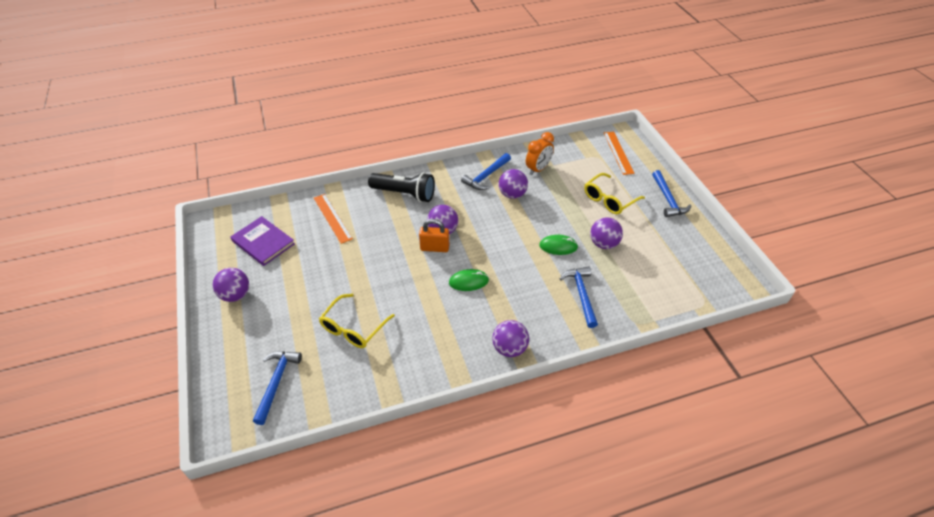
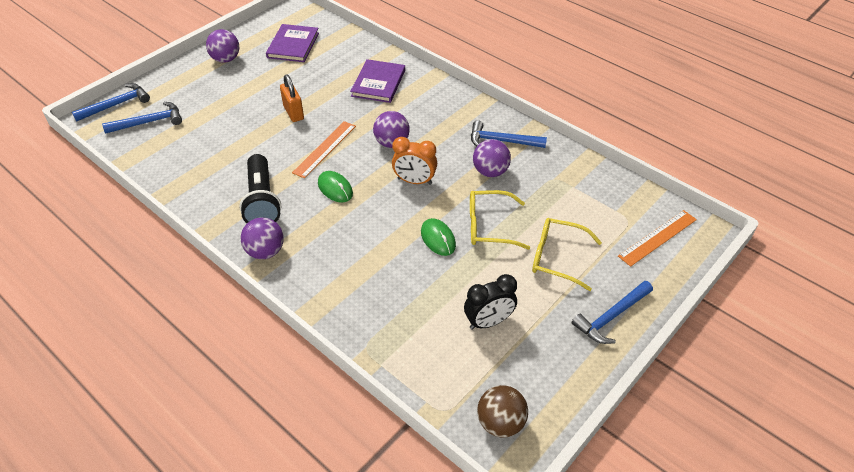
camera: 60 degrees right, 0 degrees up
(332, 218) = (352, 68): orange ruler -> orange ruler (325, 149)
(353, 328) = (229, 138): yellow glasses -> yellow glasses (489, 226)
(366, 211) = (378, 83): none -> purple book
(404, 194) = (422, 96): black flashlight -> black flashlight (262, 201)
(434, 248) = (363, 147): orange padlock -> orange padlock (293, 112)
(538, 169) = (553, 177): orange clock -> orange clock (414, 181)
(581, 294) = (377, 283): blue hammer -> blue hammer (116, 105)
(603, 244) = (473, 277): purple ball -> none
(645, 253) = (488, 322): none -> black clock
(724, 281) = (500, 423): none -> brown ball

